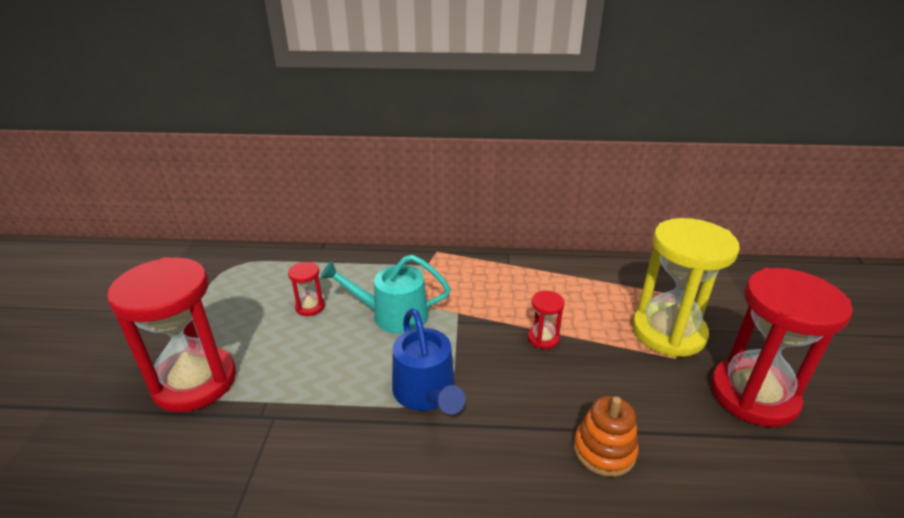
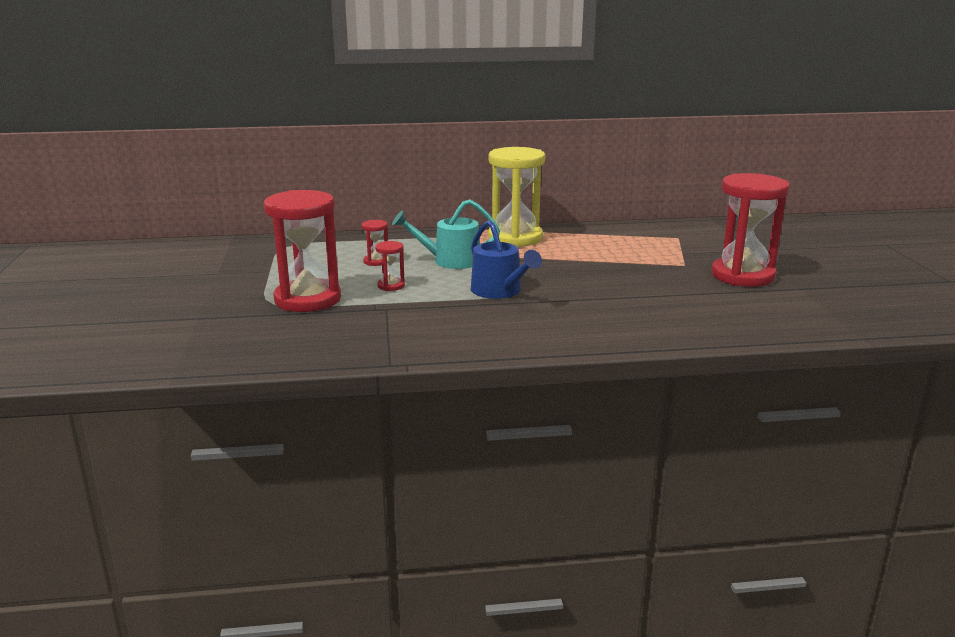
camera: 10 degrees left, 10 degrees down
(543, 338) = (580, 263): red hourglass -> red hourglass (391, 286)
(604, 450) = (641, 303): orange stacking toy -> none
(668, 332) = (676, 255): yellow hourglass -> yellow hourglass (515, 238)

